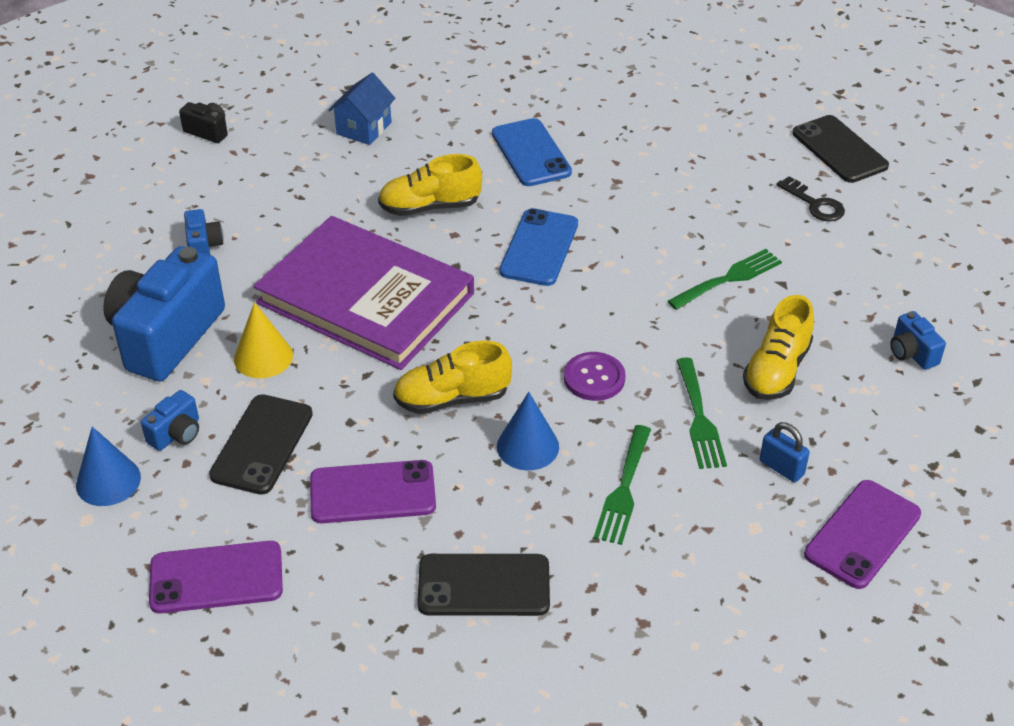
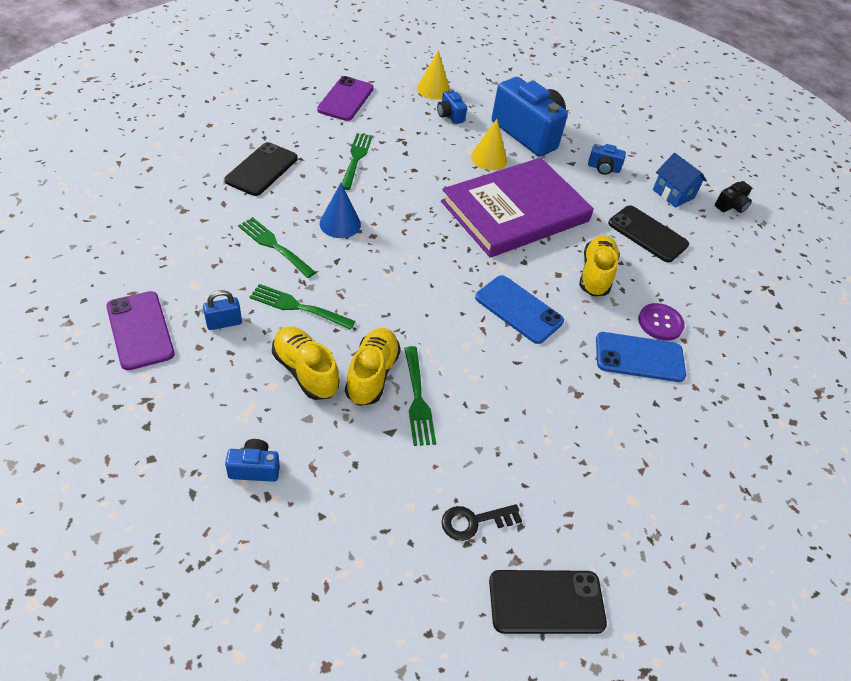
camera: 110 degrees right, 5 degrees up
(108, 481) = (433, 89): blue cone -> yellow cone
(262, 444) = (421, 137): black phone -> black phone (647, 234)
(364, 128) = (709, 278): blue house -> blue house (673, 194)
(372, 493) = (356, 158): purple phone -> green fork
(452, 399) = (402, 211): yellow shoe -> yellow shoe (372, 374)
(594, 378) = (372, 276): purple button -> purple button (660, 323)

